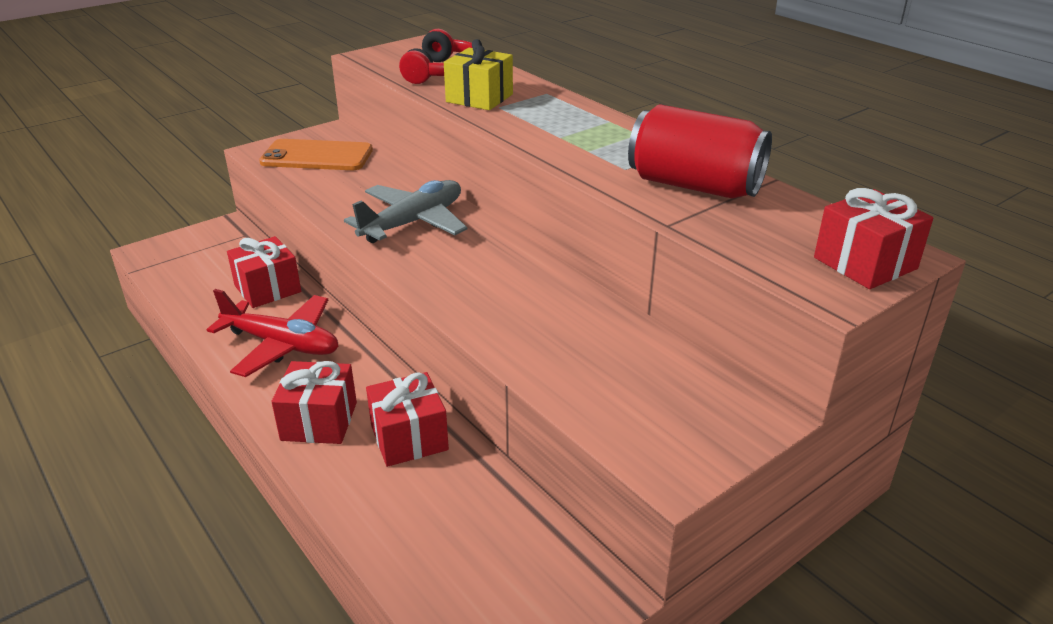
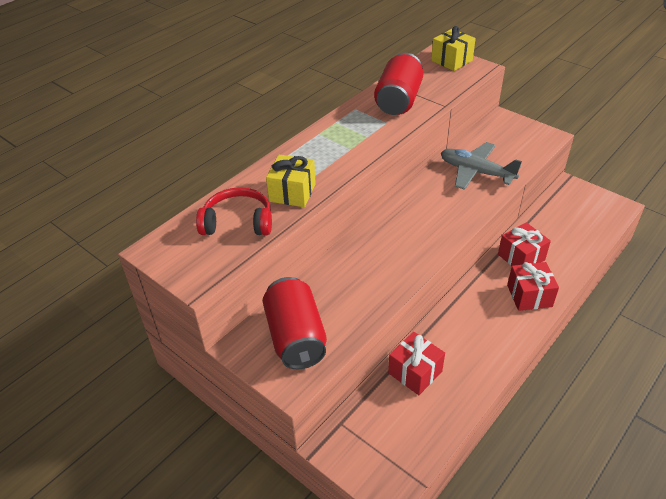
camera: 100 degrees left, 10 degrees up
(282, 345) = (474, 338): red plane -> none
(317, 156) = (296, 337): orange phone -> red can
(413, 222) = (389, 249): grey plane -> grey plane (476, 172)
(865, 263) = (451, 60): red gift -> yellow gift

